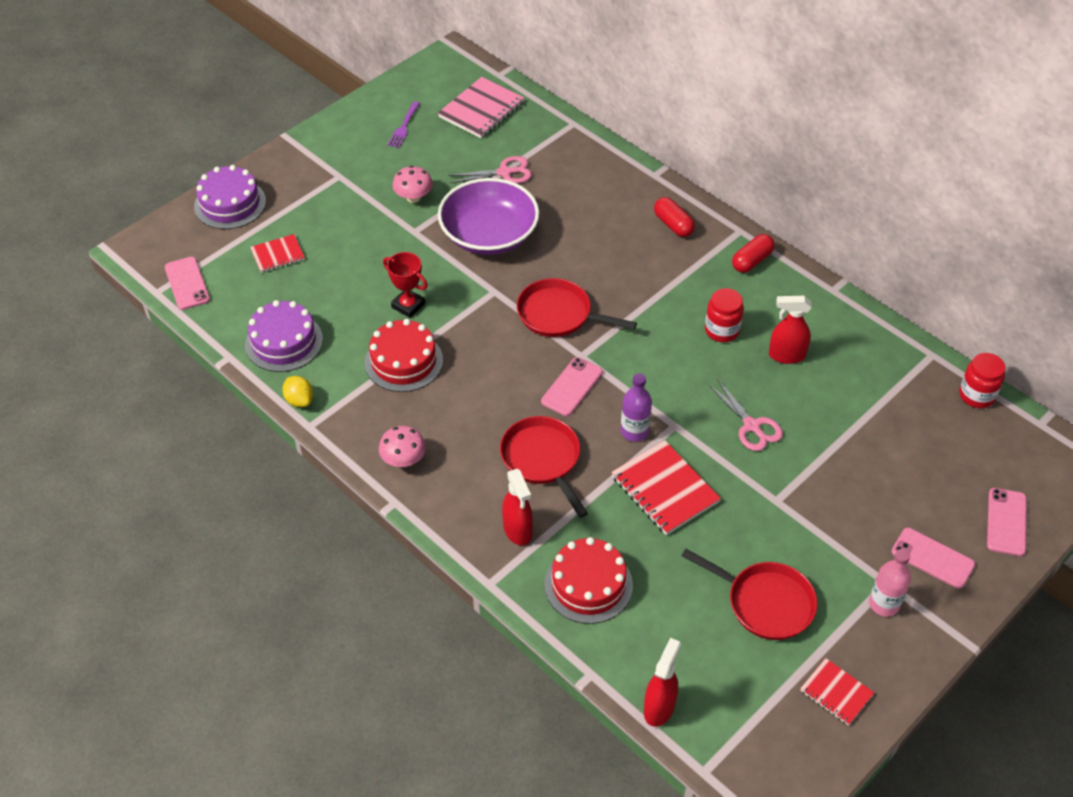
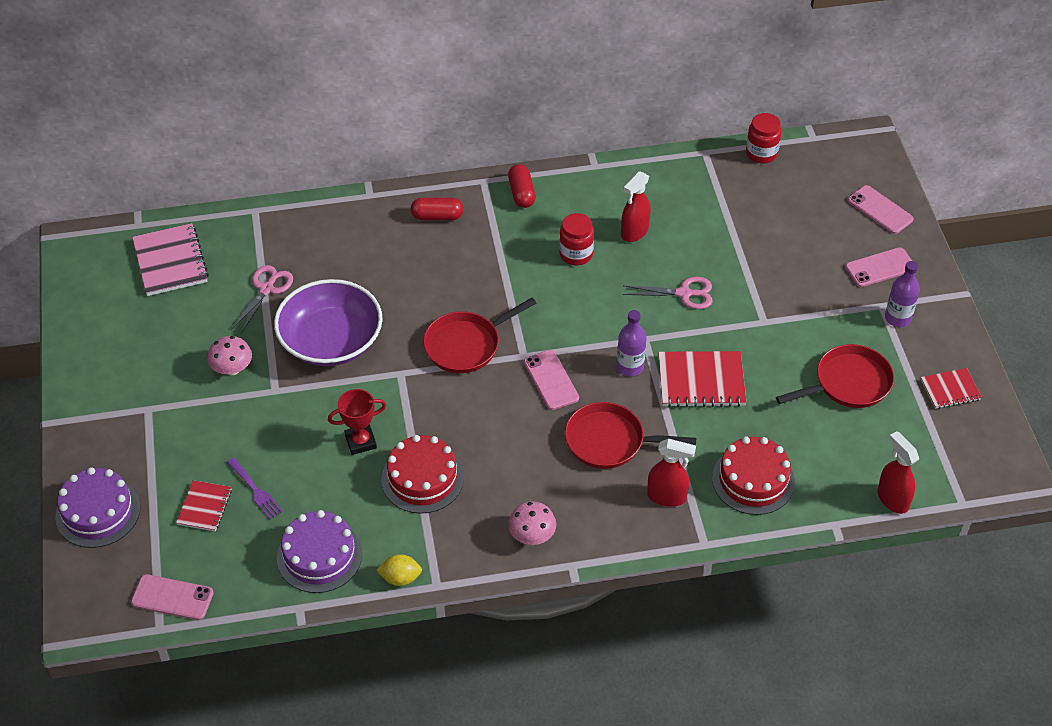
camera: 55 degrees left, 0 degrees up
(404, 127) = (133, 328): purple fork -> purple fork (256, 491)
(884, 604) = (897, 318): pink bottle -> purple bottle

